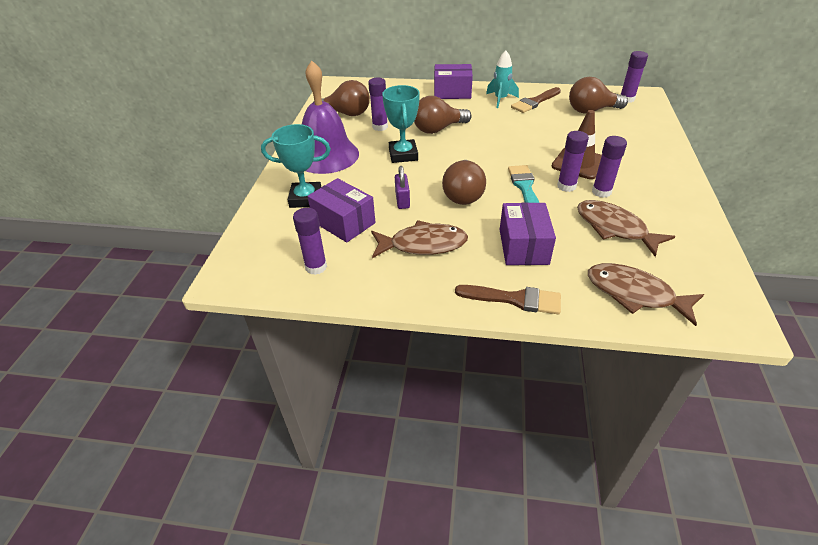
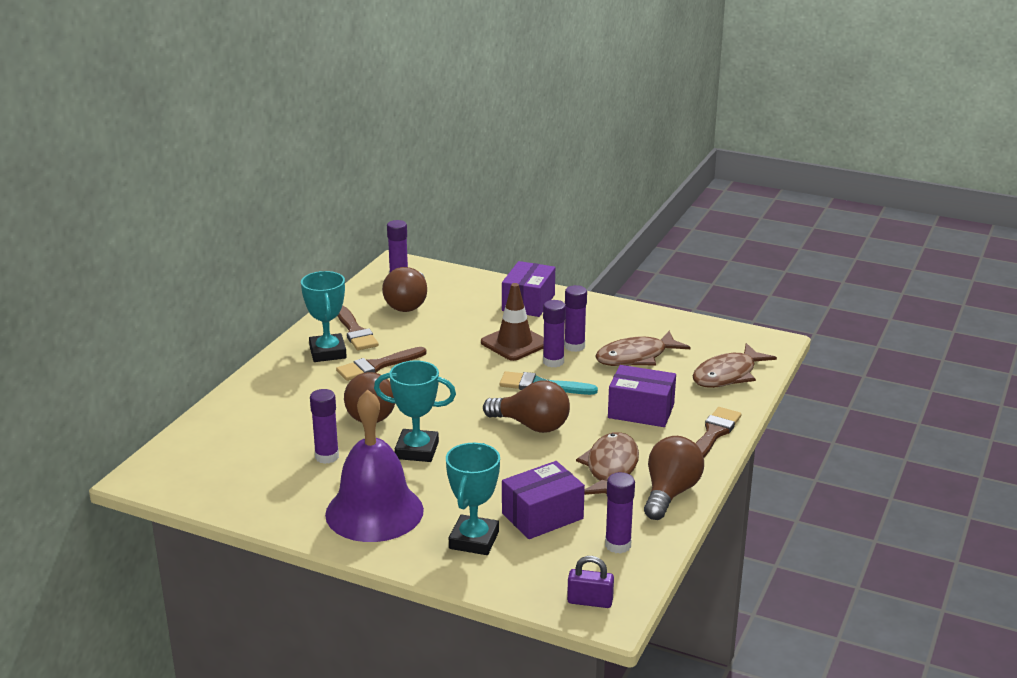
camera: 75 degrees left, 15 degrees down
(346, 114) = (260, 480): brown light bulb -> brown light bulb (670, 493)
(402, 200) = (520, 468): purple padlock -> purple padlock (590, 601)
(452, 92) = (273, 382): purple box -> purple box (528, 303)
(498, 118) = (377, 366): none -> brown brush
(500, 99) = (327, 352): turquoise rocket -> turquoise trophy

